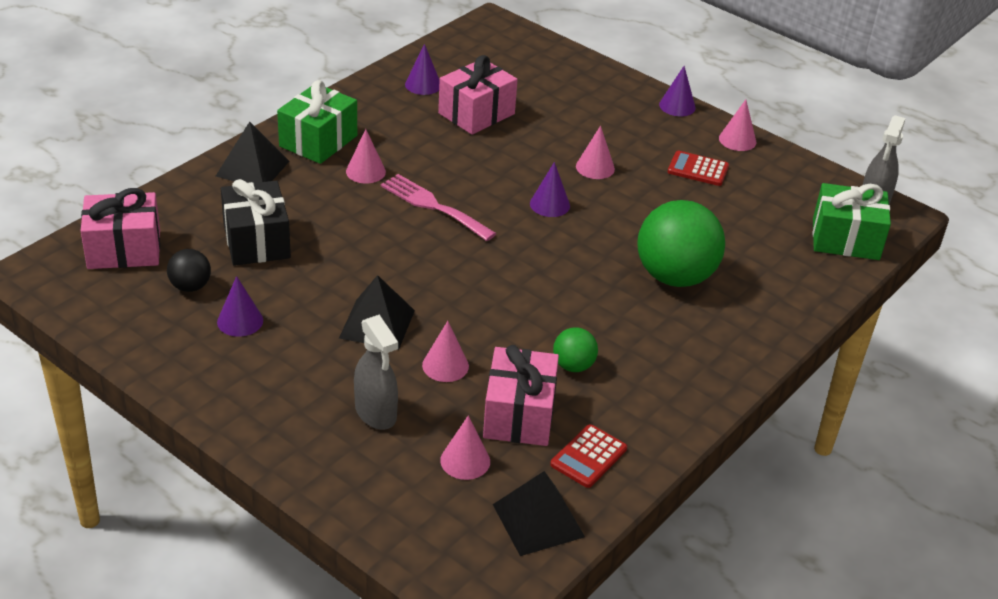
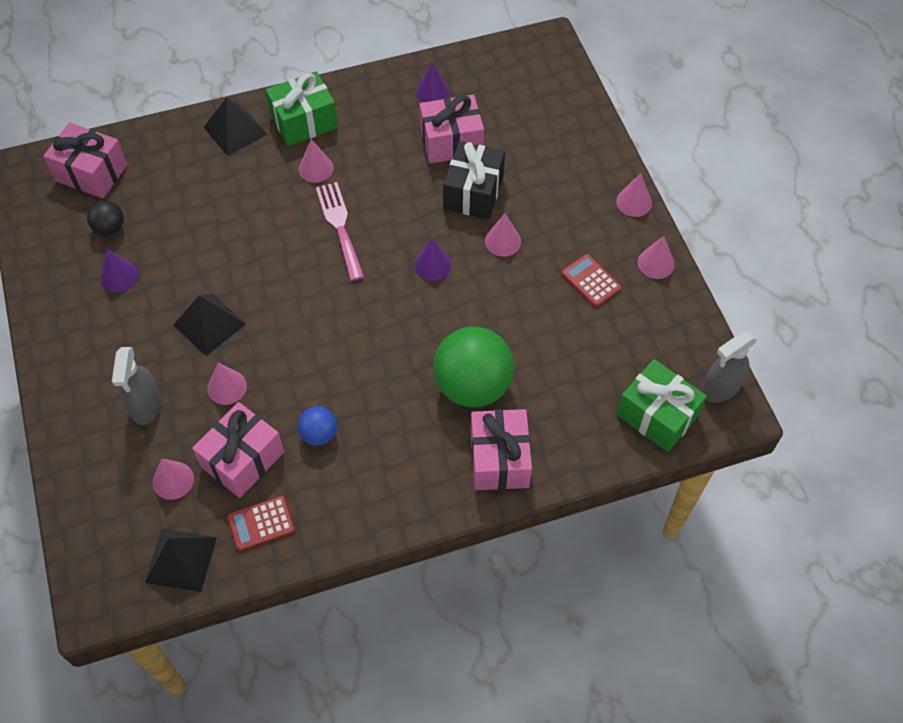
camera: 35 degrees right, 20 degrees up
(256, 241) = (185, 205): black gift -> black gift (473, 192)
(573, 366) = (319, 434): green ball -> blue ball
(677, 106) = (634, 202): purple cone -> pink cone
(752, 319) = (499, 459): none -> pink gift

